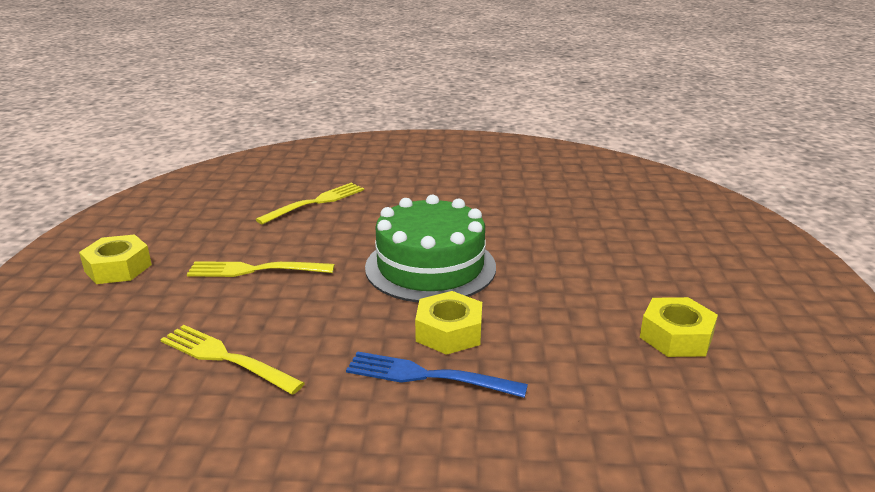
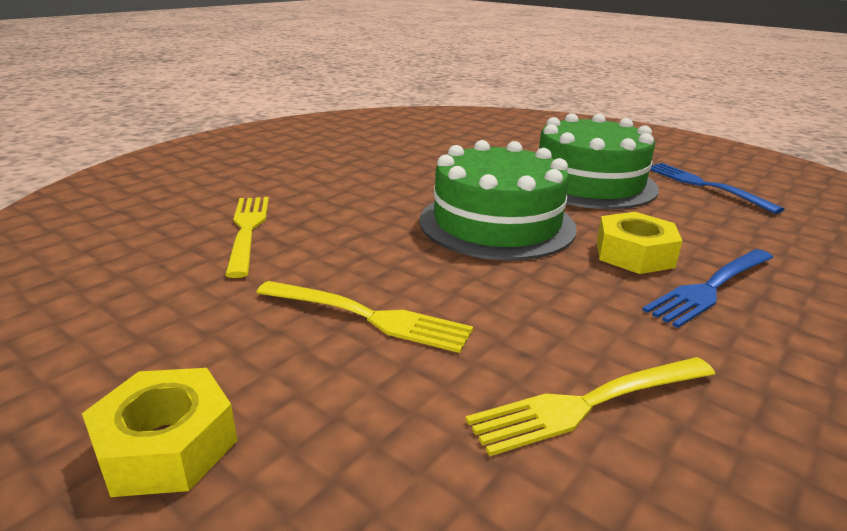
camera: 55 degrees left, 0 degrees up
(255, 270) = (368, 316): yellow fork -> yellow fork turned 105 degrees counterclockwise
(578, 279) = (589, 183): none -> green cake
(676, 336) = (704, 185): yellow nut -> blue fork

